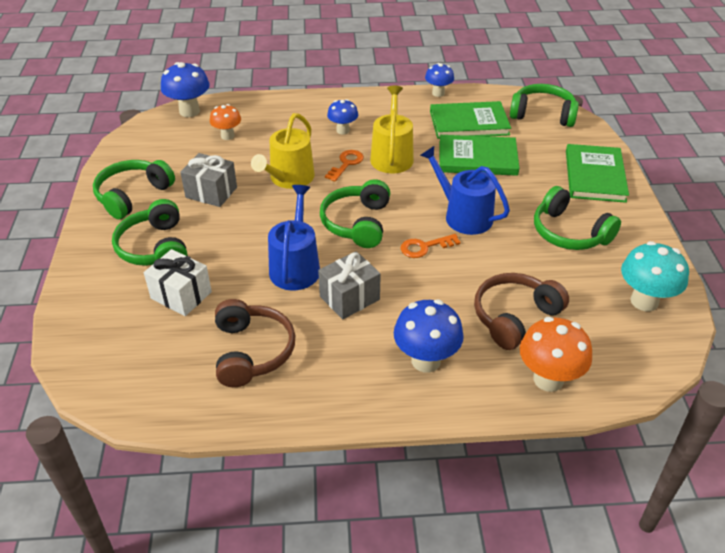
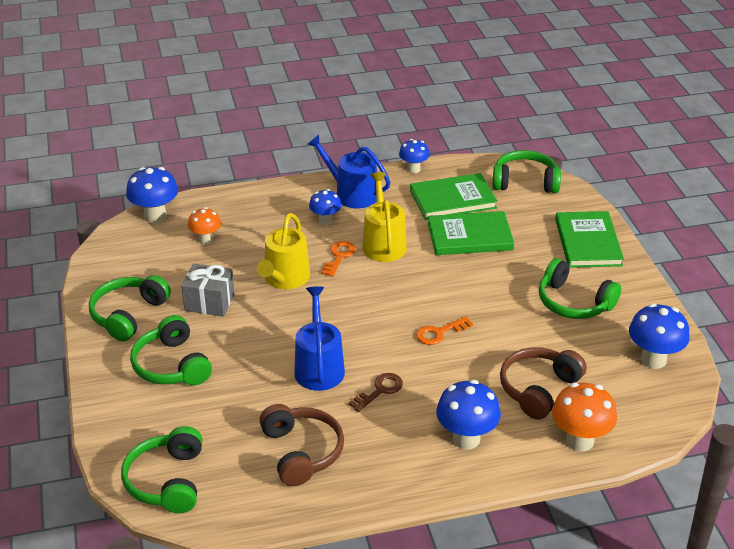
camera: 10 degrees left, 5 degrees down
(181, 295) = (215, 408): white gift -> none
(349, 298) = (380, 390): grey gift -> brown key
(358, 223) = (367, 317): green headphones -> green headphones (167, 481)
(463, 215) = (469, 297): blue watering can -> blue watering can (352, 194)
(644, 301) = (653, 359): turquoise mushroom -> blue mushroom

